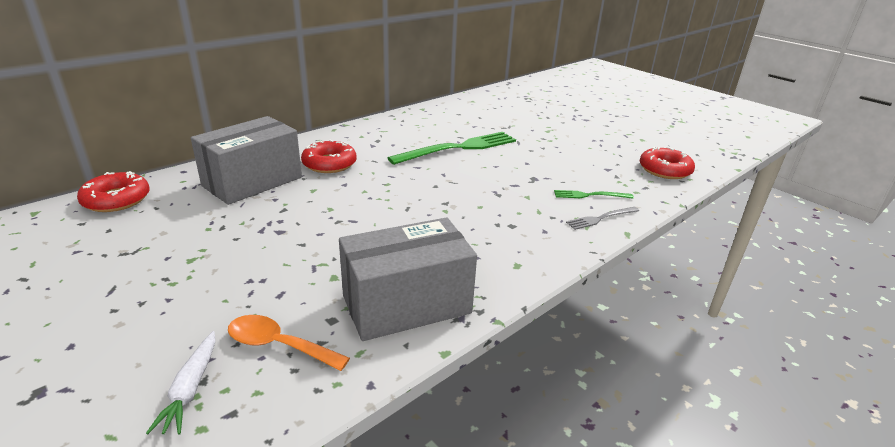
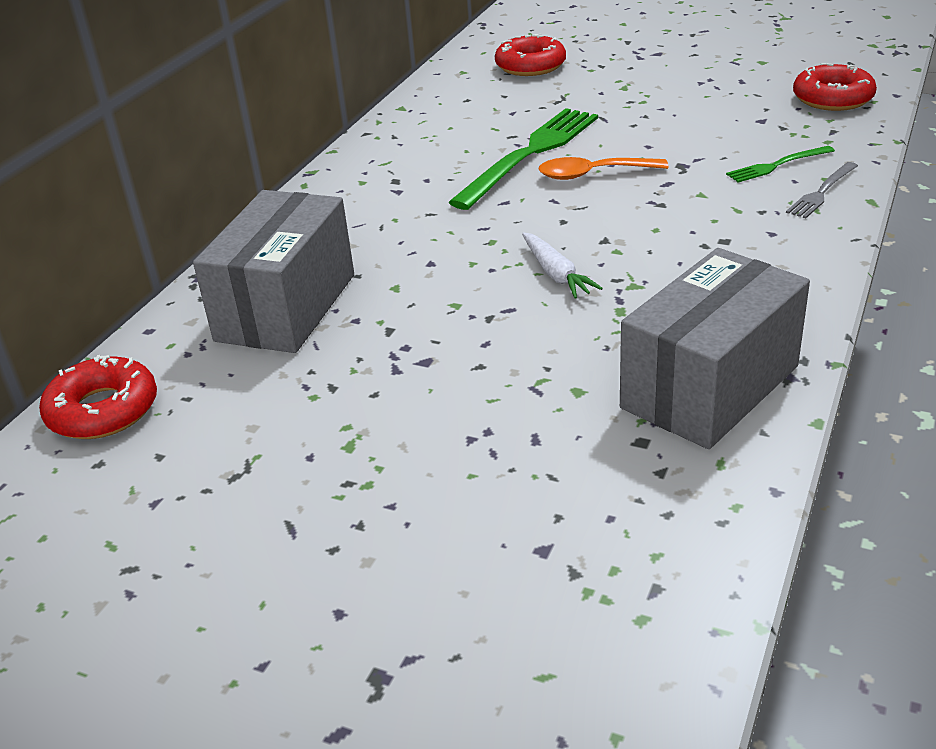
camera: 20 degrees left, 5 degrees up
(190, 389) = (571, 587): white carrot -> white carrot (556, 274)
(279, 345) = (614, 496): orange spoon -> orange spoon (593, 174)
(329, 164) = (369, 240): red donut -> red donut (530, 66)

